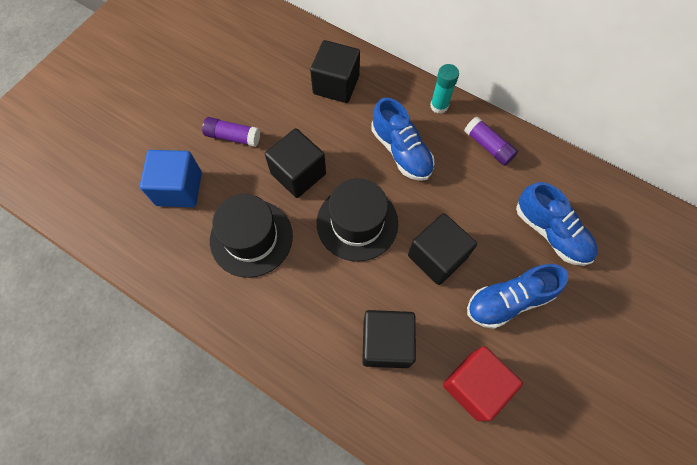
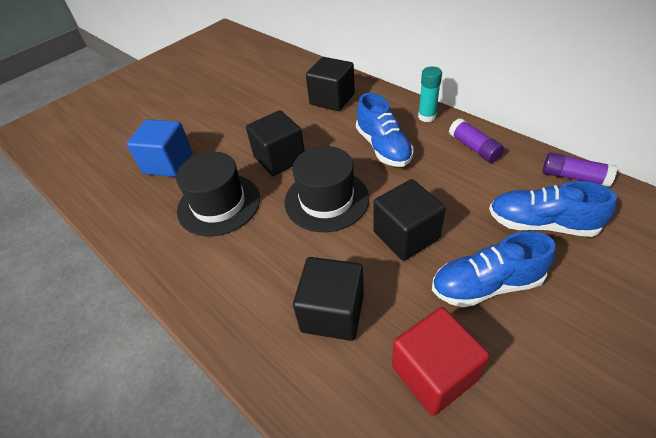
camera: 15 degrees right, 20 degrees down
(233, 137) = (229, 130): purple glue stick -> purple glue stick (574, 177)
(551, 232) = (541, 224): blue shoe -> blue shoe turned 135 degrees clockwise

